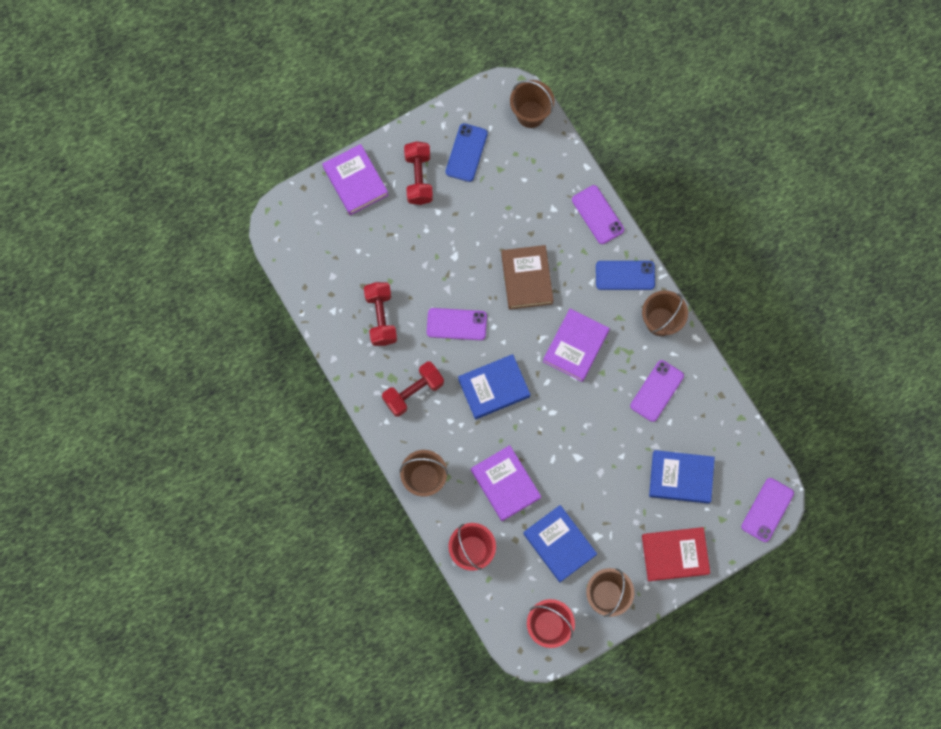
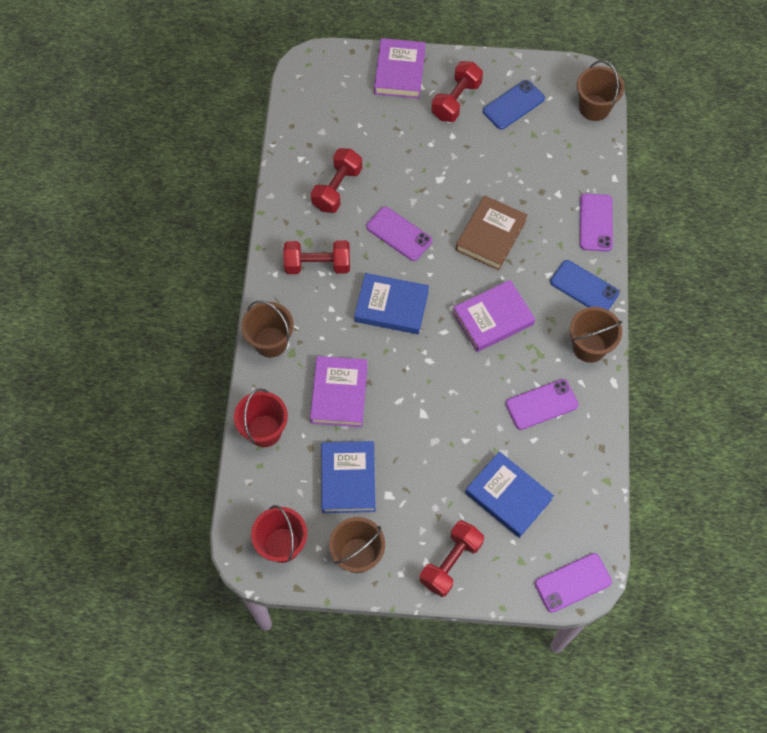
camera: 35 degrees right, 10 degrees down
(675, 554) = (450, 562): red book -> red dumbbell

